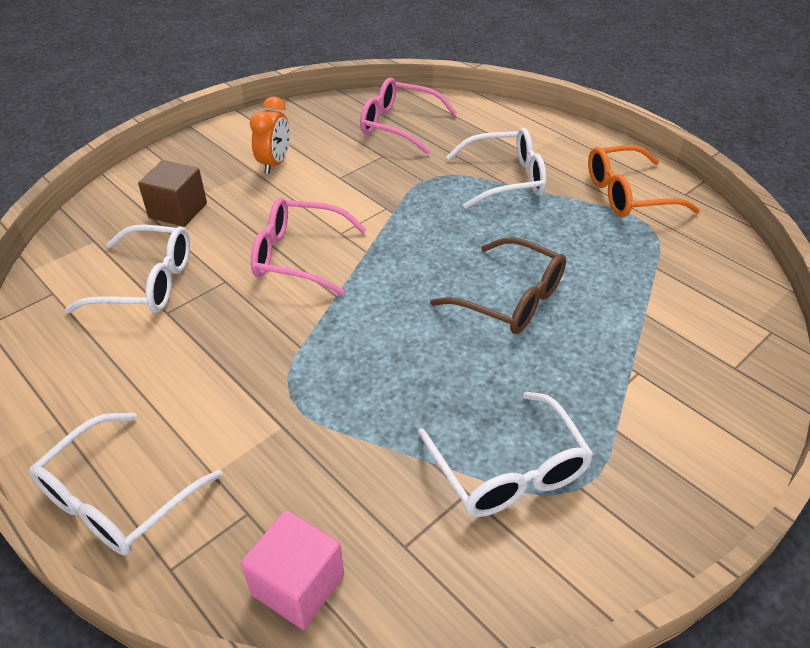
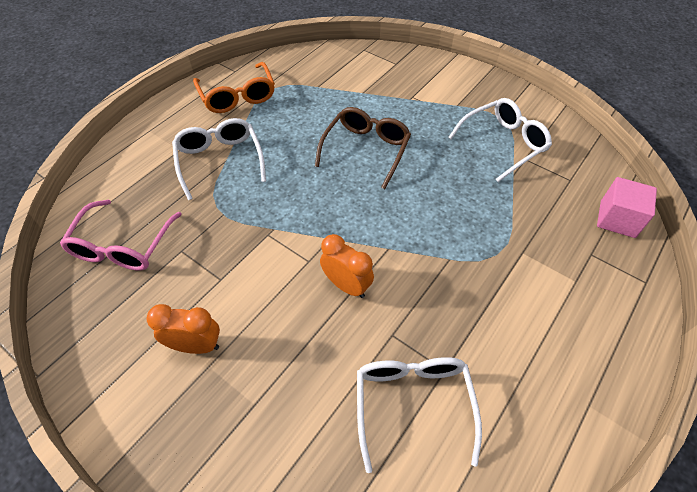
camera: 100 degrees left, 10 degrees up
(117, 499) = (623, 331): white glasses -> none
(178, 211) = (293, 420): brown cube -> none
(298, 256) = (346, 285): pink glasses -> orange clock

